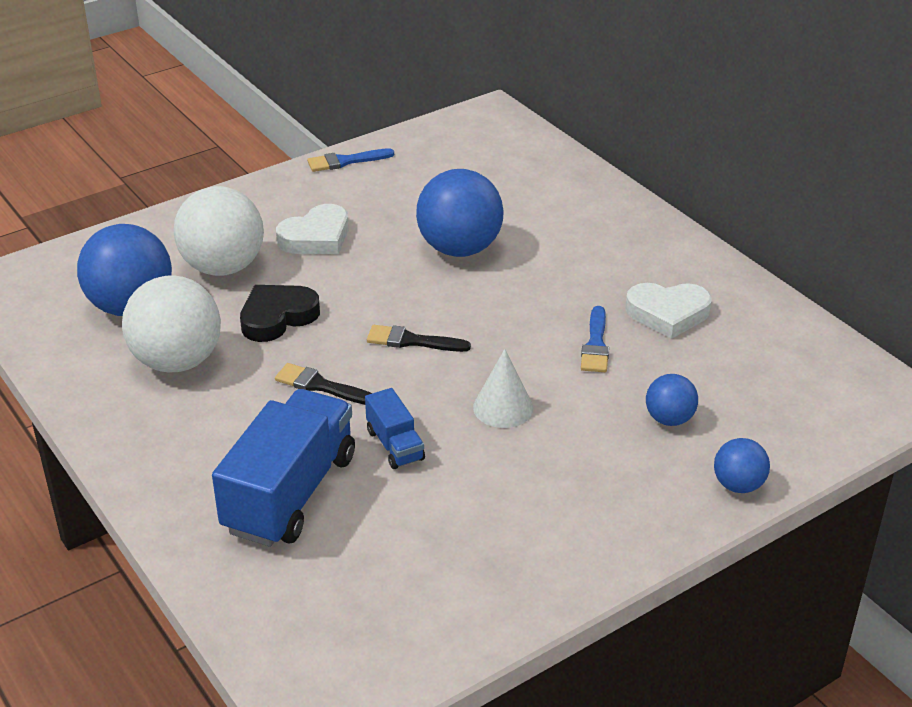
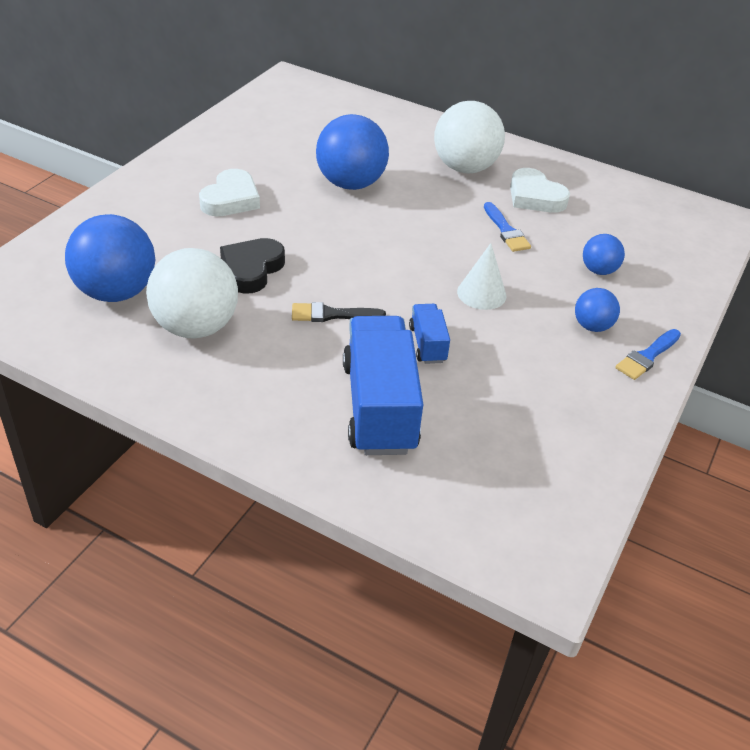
camera: 30 degrees left, 5 degrees up
(223, 267) = (172, 240): white ball -> white ball (464, 168)
(345, 161) = (206, 136): blue brush -> blue brush (647, 356)
(395, 445) = (427, 344): blue truck -> blue truck turned 135 degrees counterclockwise
(412, 341) = (373, 261): black brush -> none
(668, 313) = (535, 197): white heart -> white heart turned 75 degrees clockwise
(738, 485) = (680, 304): blue ball -> blue ball (592, 326)

